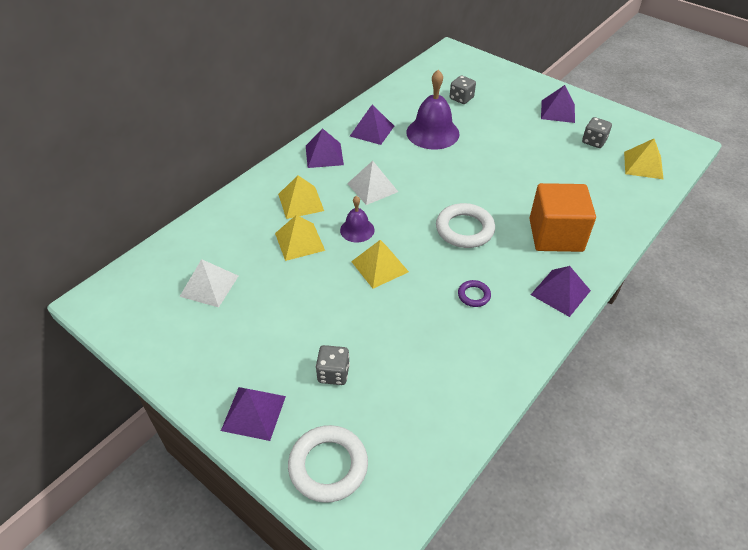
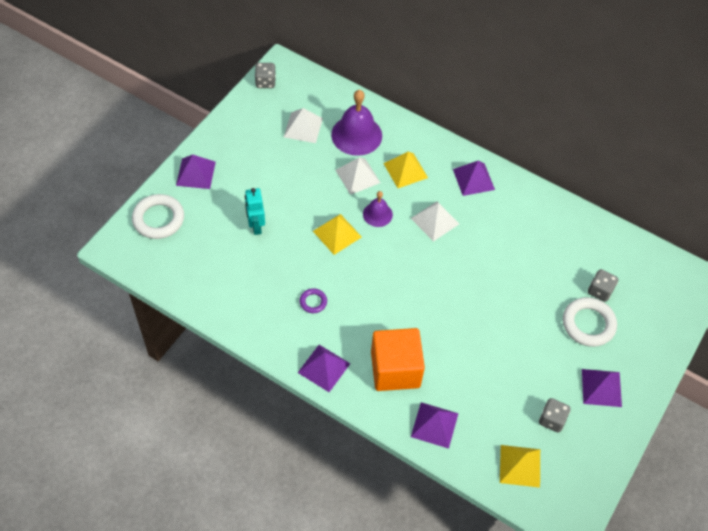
camera: 80 degrees right, 10 degrees up
(299, 241) = (358, 176): yellow pyramid -> white pyramid
(333, 373) = (230, 214): grey dice -> grey dice (265, 82)
(358, 345) = (256, 226): none -> turquoise robot
(372, 131) = (520, 213): purple pyramid -> purple pyramid (434, 425)
(432, 133) = (530, 265): purple bell -> purple bell (356, 135)
(464, 229) = (391, 295): white ring -> white ring (588, 324)

